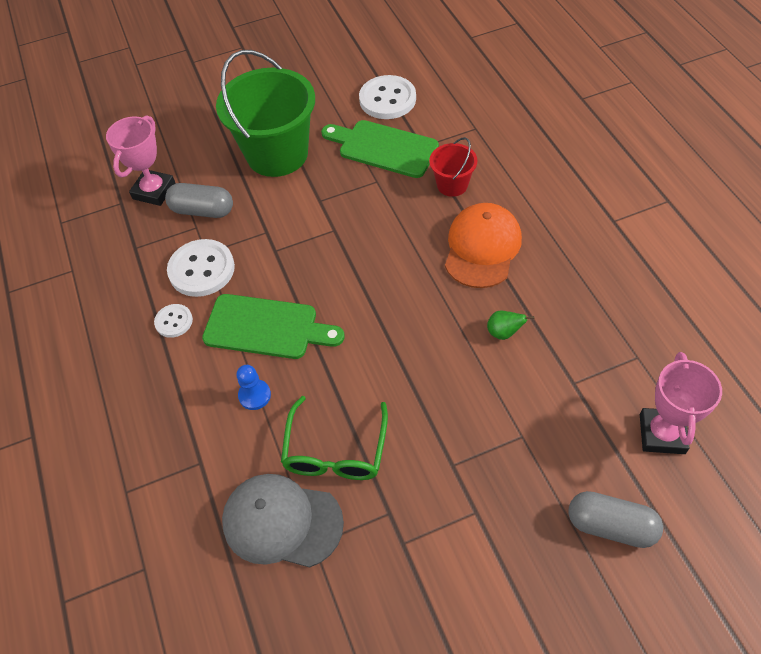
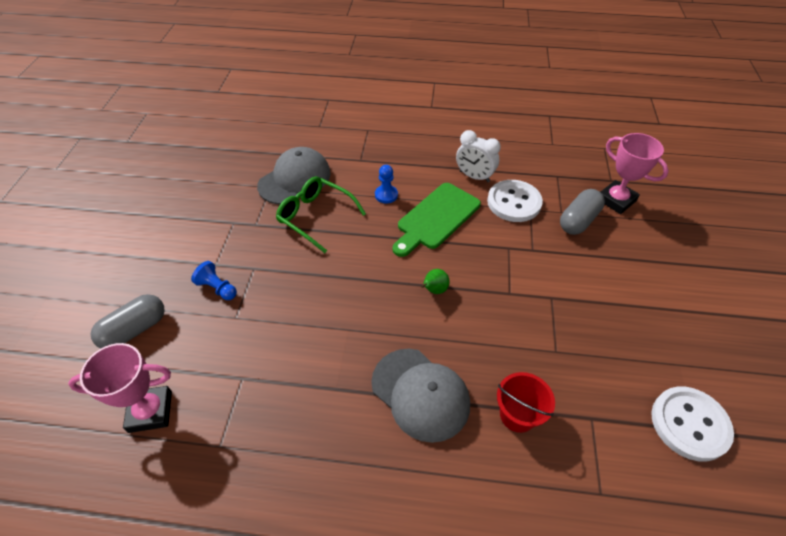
camera: 115 degrees right, 5 degrees down
(174, 321) = (474, 176): white button -> white clock
(277, 154) = (630, 290): green bucket -> none
(384, 148) = (603, 380): green cutting board -> none
(482, 248) = (420, 394): orange cap -> grey cap
(503, 482) = (217, 288): none -> blue pawn
(504, 333) = (323, 357): green pear -> green pear (434, 290)
(662, 434) = (150, 411): pink trophy -> pink trophy turned 45 degrees counterclockwise

